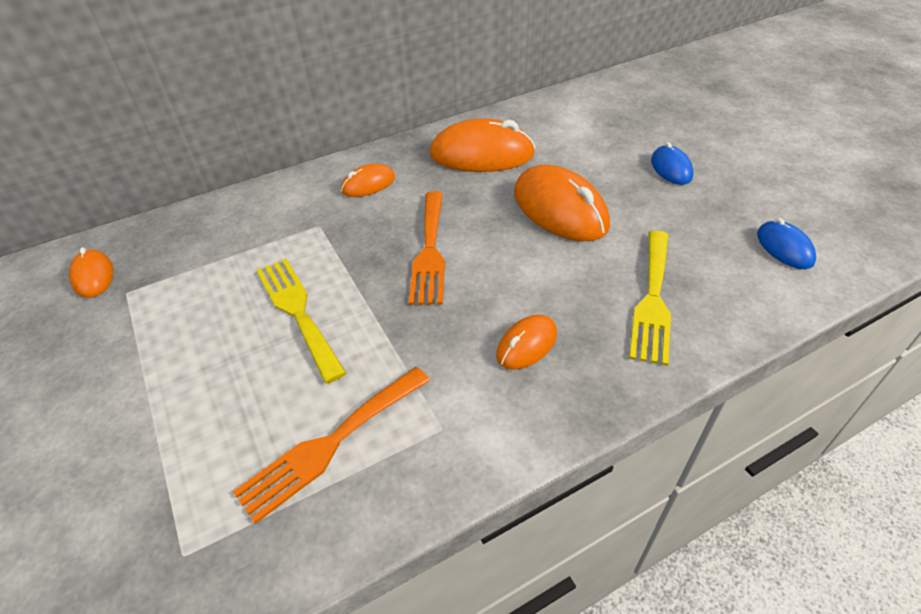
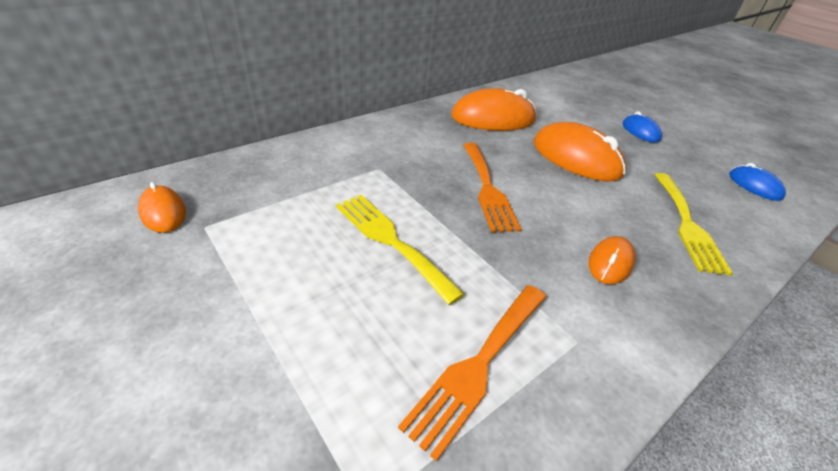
camera: 15 degrees left, 5 degrees down
(368, 184) = (409, 137): orange mouse -> none

